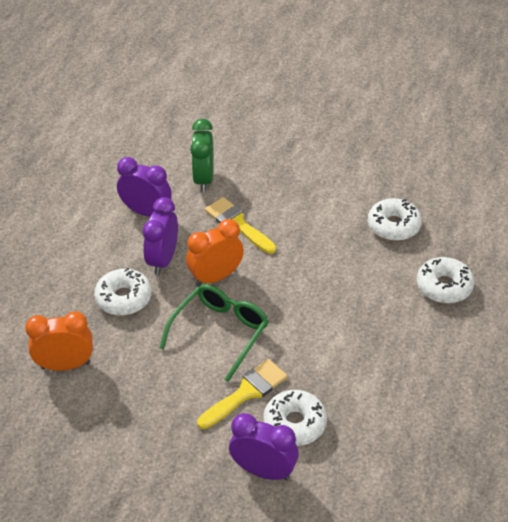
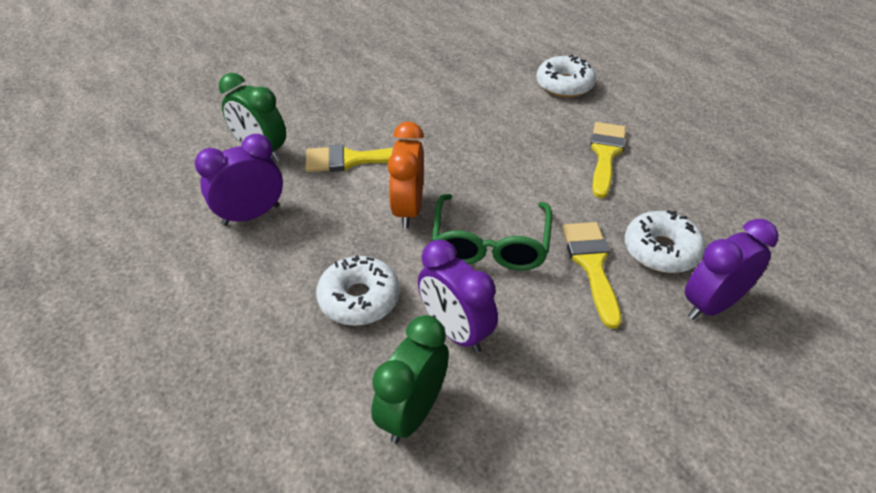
camera: 55 degrees left, 0 degrees up
(65, 365) = (413, 412): orange clock -> green clock
(163, 260) = (338, 237): purple clock -> purple clock (455, 331)
(220, 333) = (490, 244): green glasses -> green glasses turned 150 degrees counterclockwise
(375, 350) = (605, 154): none -> yellow brush
(393, 226) = (466, 76): white donut -> none

